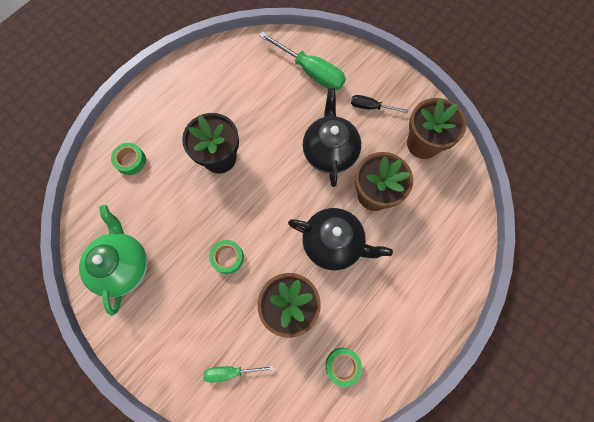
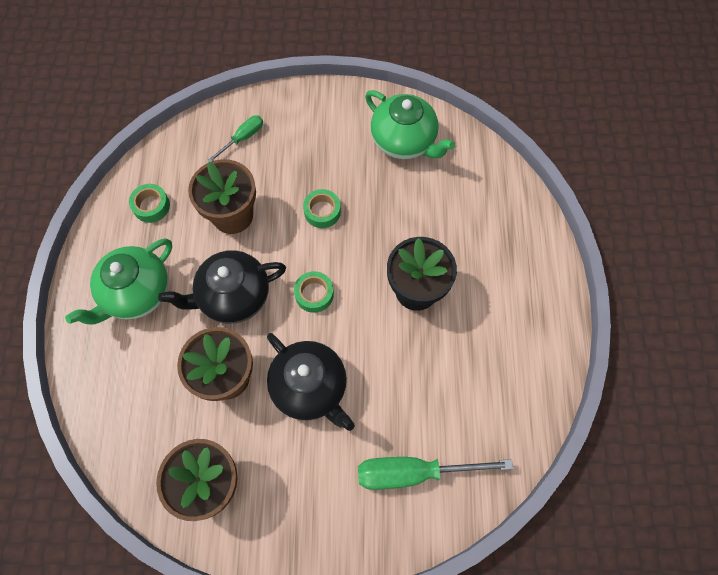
camera: 140 degrees right, 5 degrees down
(131, 161) = (495, 221): green tape -> green tape (314, 294)
(371, 107) = (305, 483): black screwdriver -> none
(397, 298) = (136, 293): none -> green teapot

